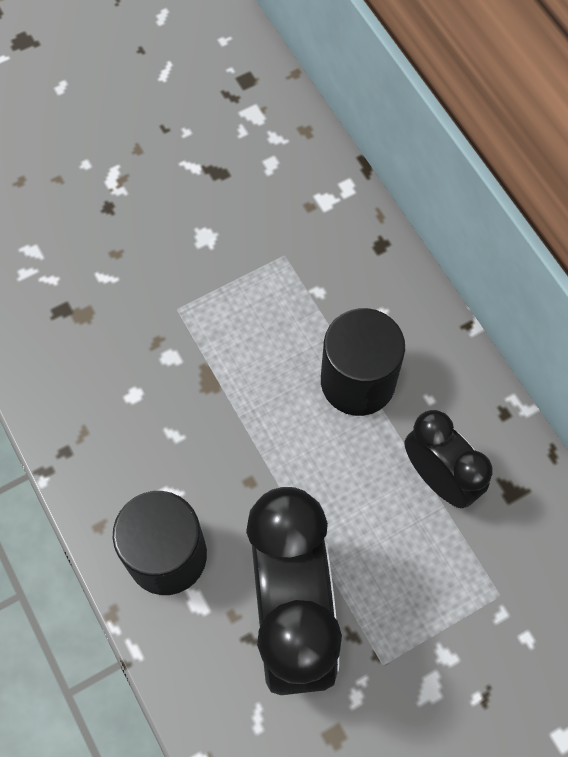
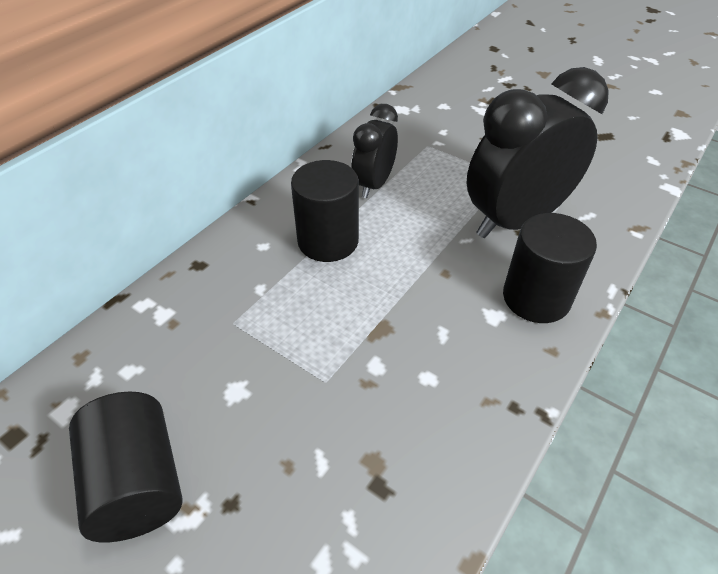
camera: 115 degrees left, 20 degrees down
(159, 153) = (138, 483): none -> black cylinder

